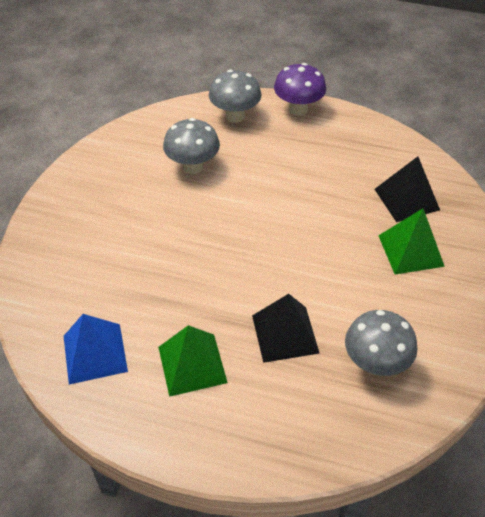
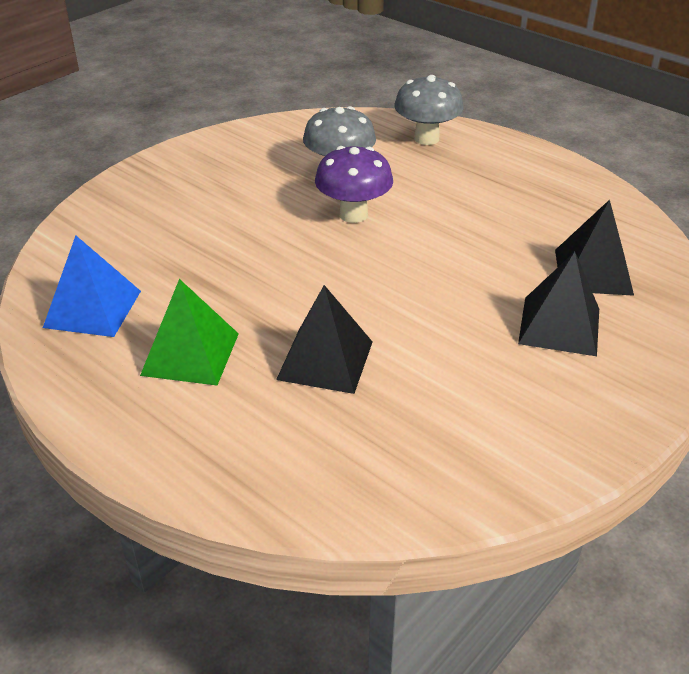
camera: 25 degrees right, 10 degrees down
(298, 109) = (511, 150): purple mushroom -> purple mushroom (353, 215)
(375, 363) = (420, 428): grey mushroom -> none
(411, 250) = (559, 326): green pyramid -> black pyramid

